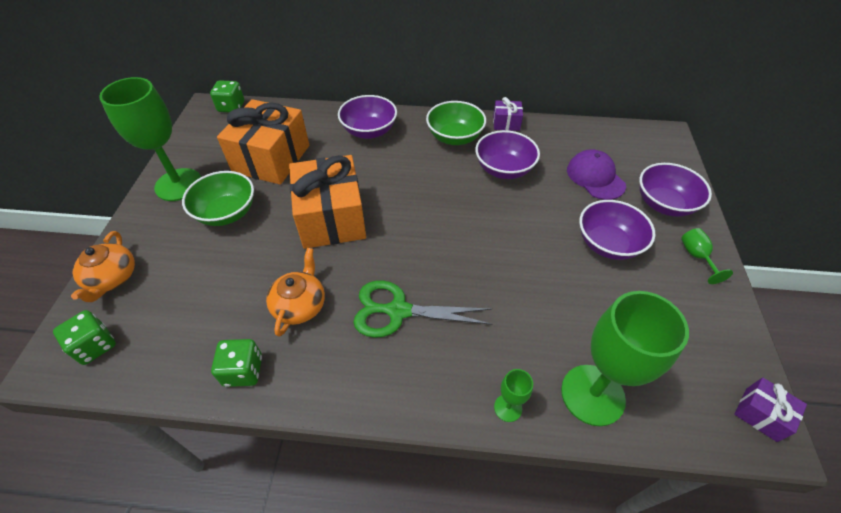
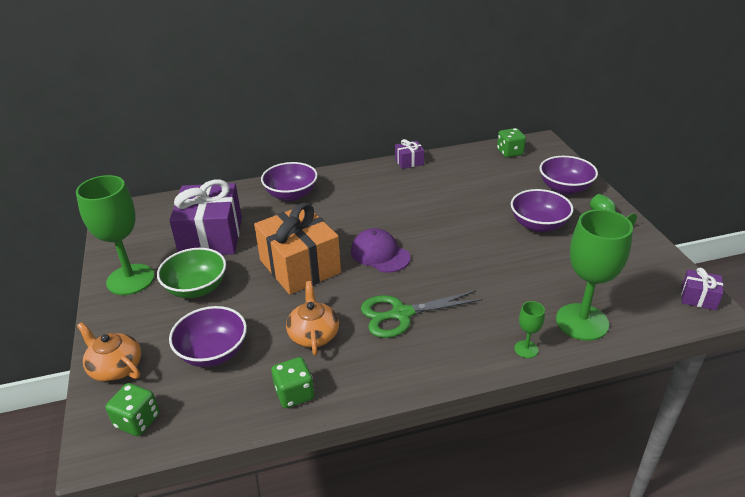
camera: 20 degrees left, 15 degrees down
(112, 278) = (115, 367): orange teapot -> orange teapot turned 150 degrees clockwise
(231, 107) = (140, 206): green dice -> green dice (510, 152)
(271, 159) = (211, 237): orange gift -> purple gift
(454, 137) = (371, 182): green bowl -> none
(504, 169) = (427, 195): purple bowl -> purple bowl (213, 352)
(595, 177) = (503, 183): purple cap -> purple cap (380, 254)

